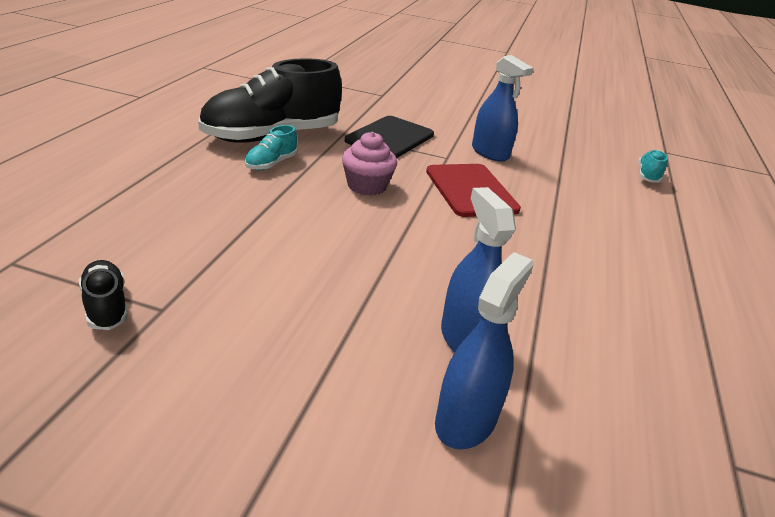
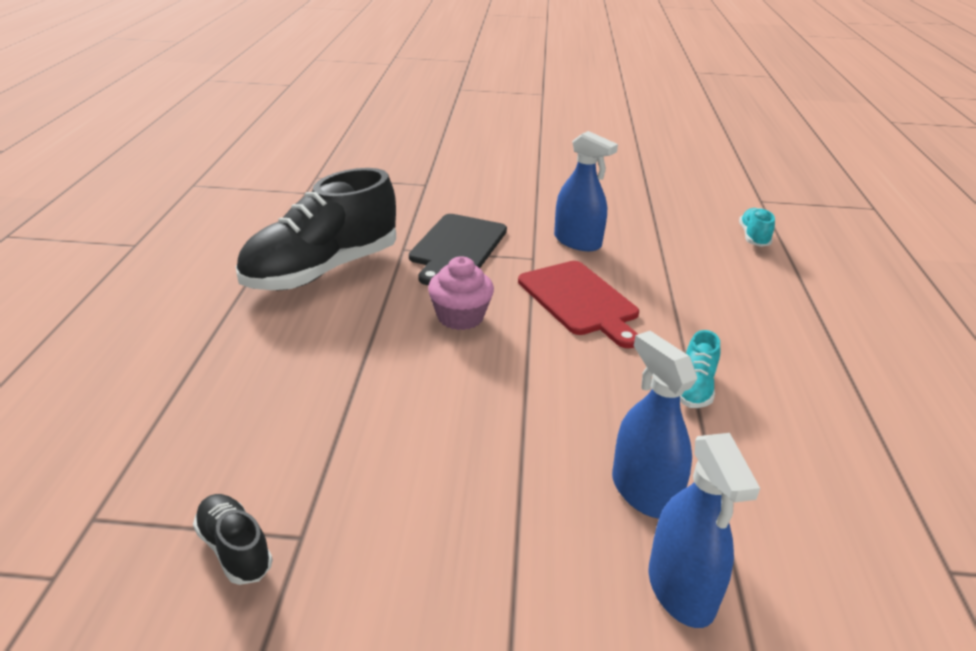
camera: 10 degrees left, 0 degrees up
(271, 164) = (338, 310): turquoise shoe -> turquoise shoe (694, 388)
(466, 420) = (681, 589): blue spray bottle -> blue spray bottle turned 150 degrees clockwise

